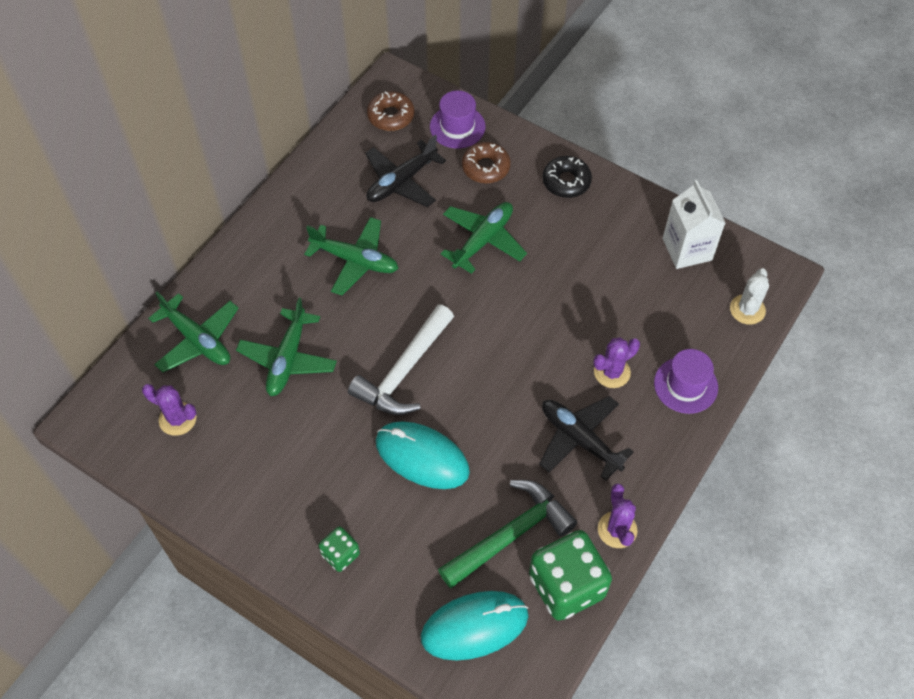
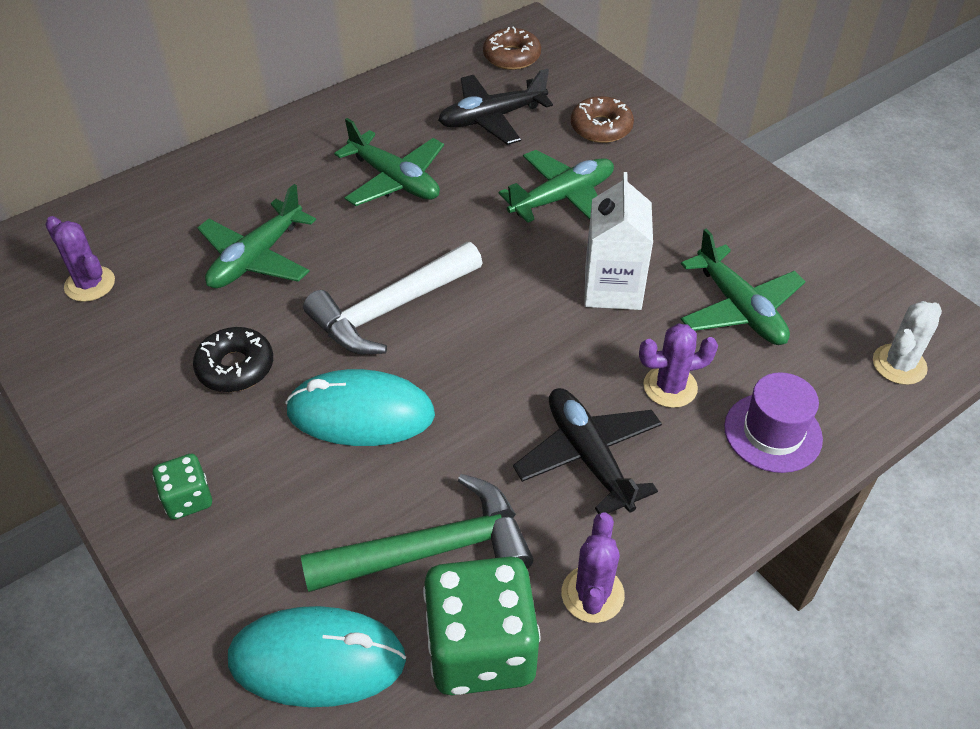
camera: 20 degrees right, 10 degrees down
(198, 340) = (165, 211): green plane -> green plane (739, 308)
(422, 457) = (361, 413): turquoise mouse -> turquoise mouse turned 45 degrees counterclockwise
(457, 127) = (585, 82): purple hat -> none
(566, 181) = (697, 164): black donut -> black donut (235, 367)
(687, 249) = (834, 273): white carton -> white carton (612, 288)

